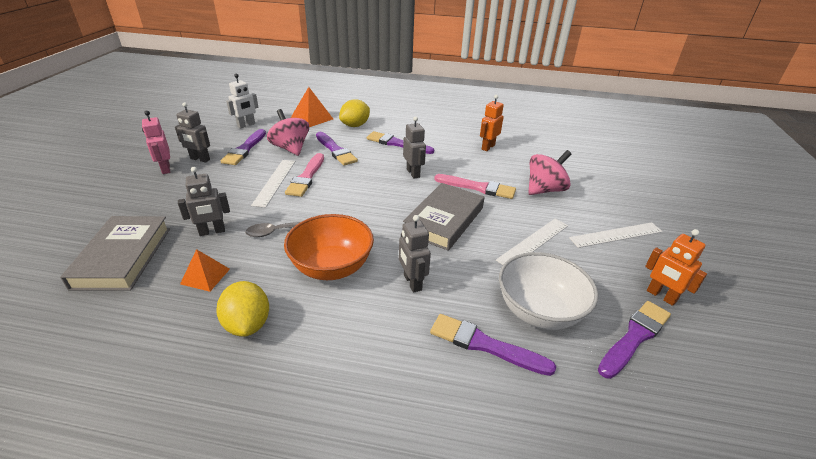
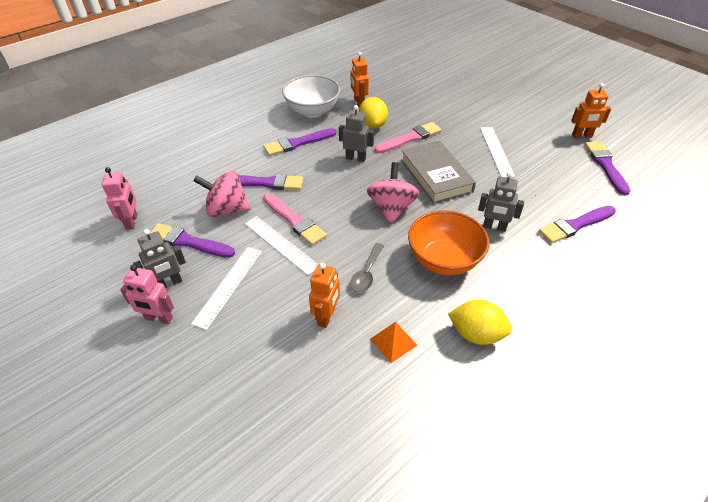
camera: 50 degrees left, 10 degrees up
(123, 257) = (311, 396): grey book -> none
(212, 232) = (326, 316): grey robot -> orange robot
(245, 149) = (188, 242): purple brush -> purple brush turned 150 degrees clockwise
(246, 125) = (132, 222): white robot -> pink robot
(312, 118) = (179, 170): orange pyramid -> none
(355, 125) = (232, 150): yellow lemon -> yellow lemon (372, 125)
(539, 311) = (562, 187): white bowl -> white bowl (312, 111)
(544, 190) = (443, 112): pink spinning top -> pink spinning top (391, 208)
(616, 235) = (517, 115): white ruler -> white ruler (228, 286)

